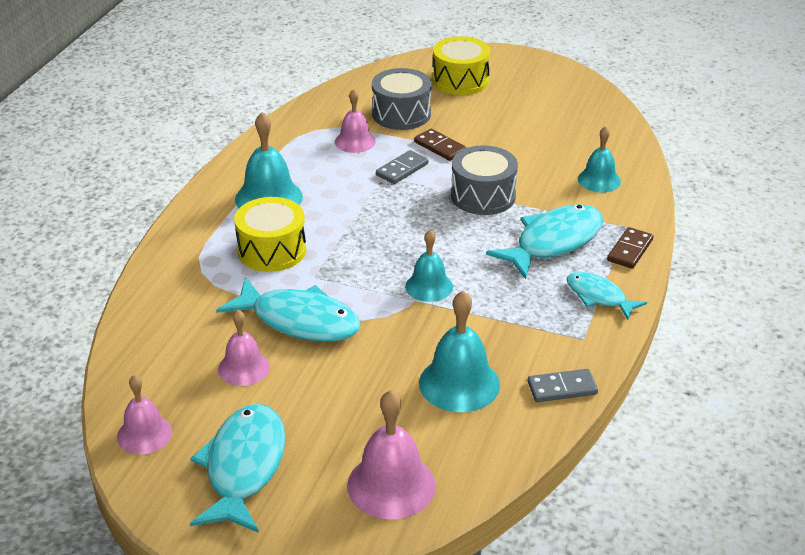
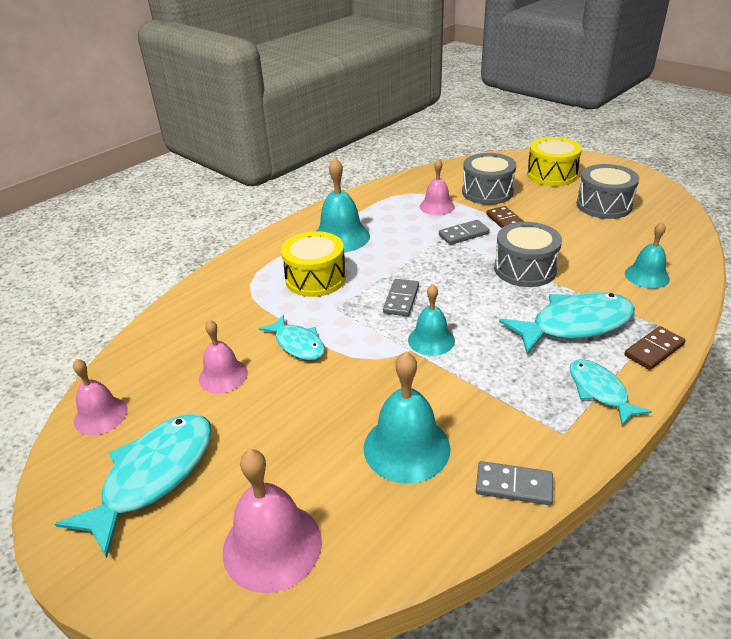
camera: 25 degrees right, 0 degrees up
(299, 320) = (298, 344): turquoise fish -> turquoise fish, size x0.59
(376, 253) = (401, 299): none -> grey domino
(530, 109) = (604, 205): none -> grey drum

